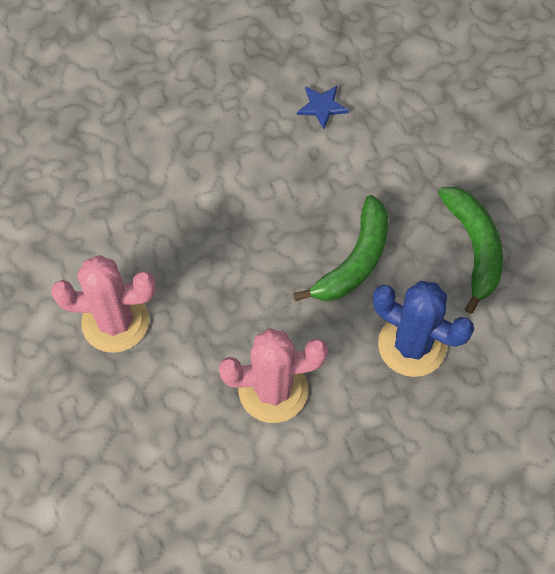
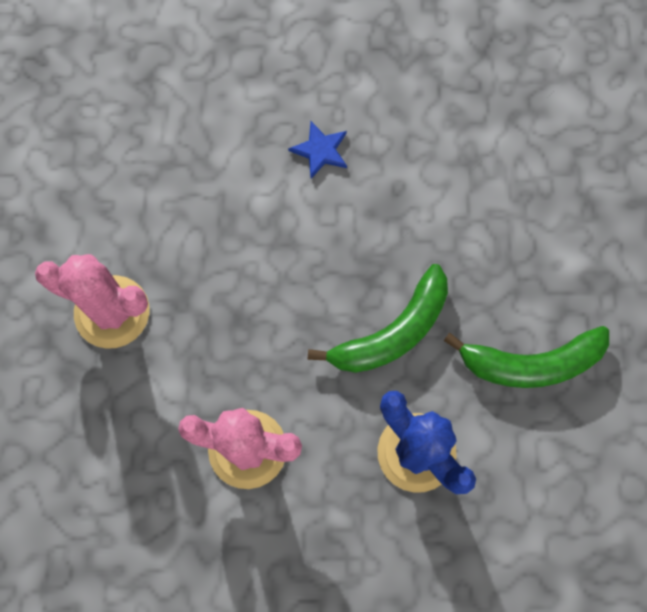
camera: 20 degrees right, 10 degrees up
(322, 106) = (428, 136): blue star -> blue star (320, 150)
(474, 248) = (531, 363): green banana -> green banana turned 75 degrees clockwise

